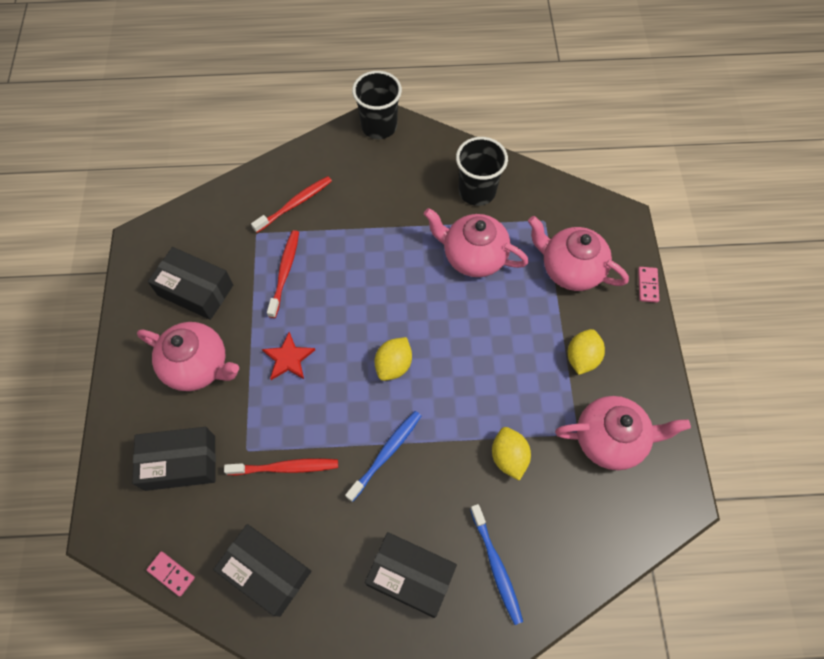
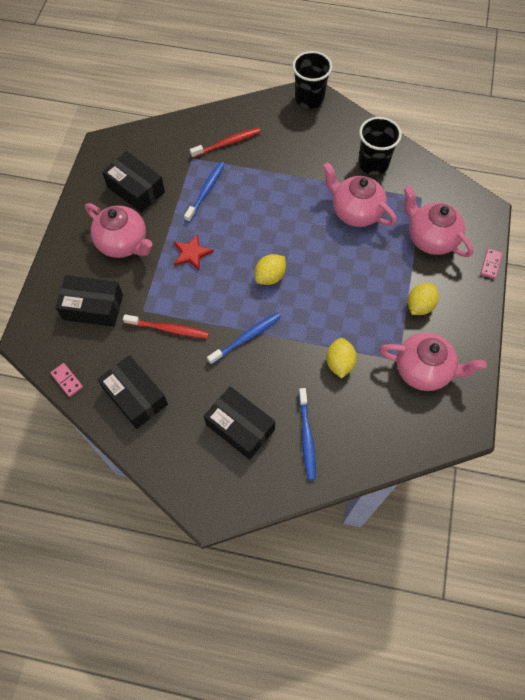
camera: 15 degrees right, 0 degrees up
(285, 272) = (206, 191): red toothbrush -> blue toothbrush

